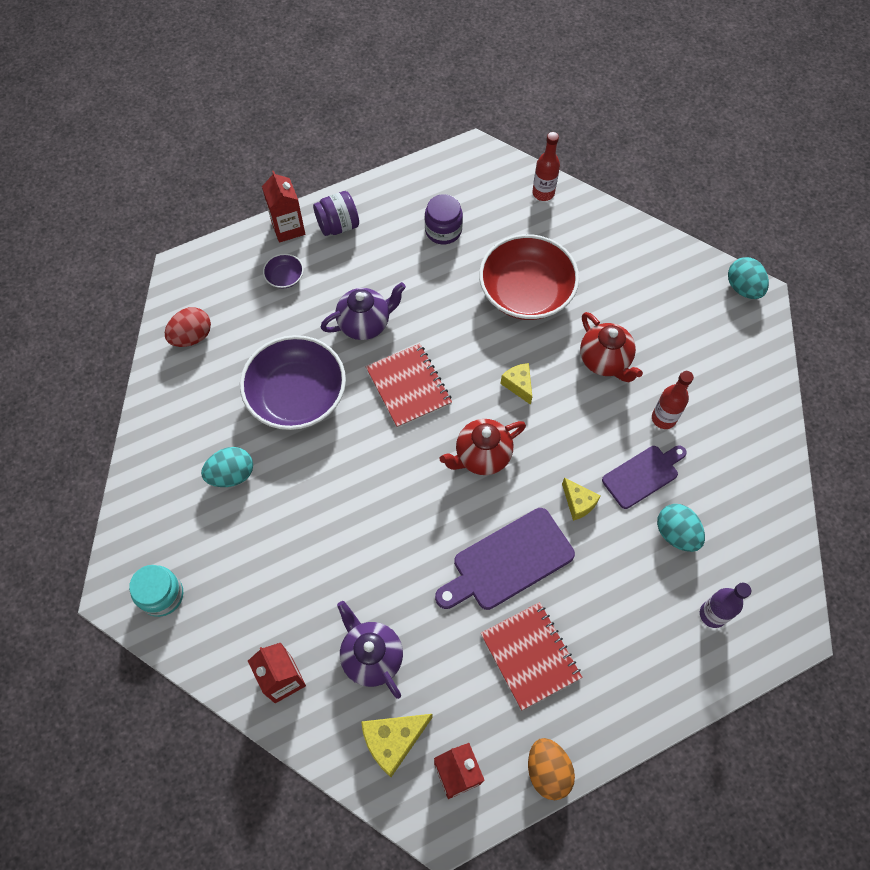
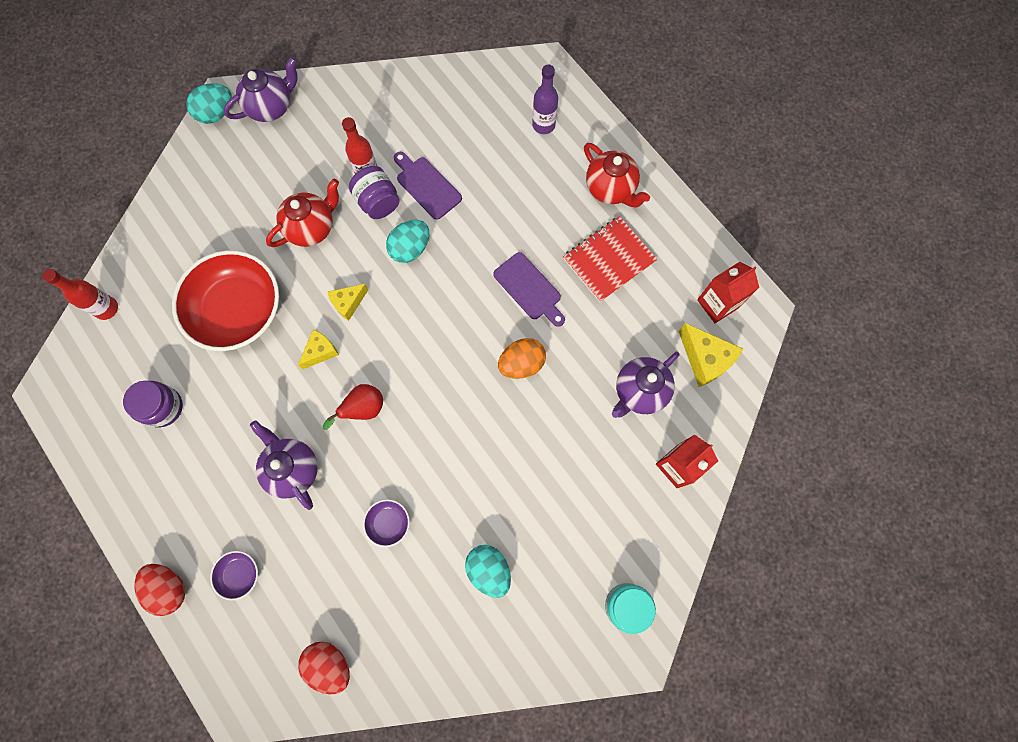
camera: 100 degrees left, 10 degrees up
(288, 228) = (169, 588): red carton -> red egg
(297, 395) = (388, 523): purple bowl -> purple bowl, size x0.42
(338, 225) = (162, 528): purple jar -> purple jar (378, 202)
(409, 386) = (363, 409): red notebook -> red pear
(482, 456) = (430, 326): red teapot -> red teapot (611, 189)
(508, 561) = (529, 288): purple cutting board -> purple cutting board, size x0.66
(547, 771) = (697, 236): orange egg -> orange egg (521, 363)
(578, 503) = (463, 236): yellow cheese -> yellow cheese (321, 351)
(676, 534) = (478, 156): turquoise egg -> turquoise egg (410, 248)
(748, 337) = (271, 107): none -> purple teapot

